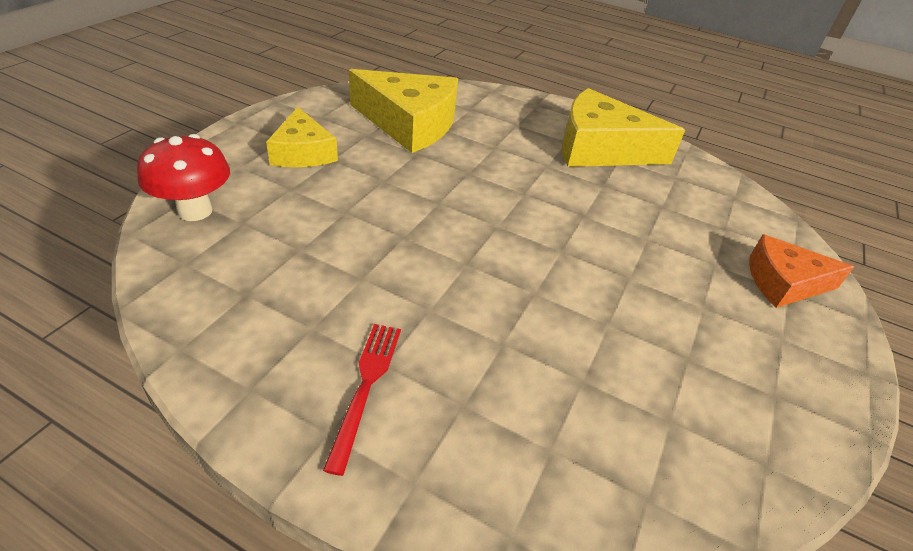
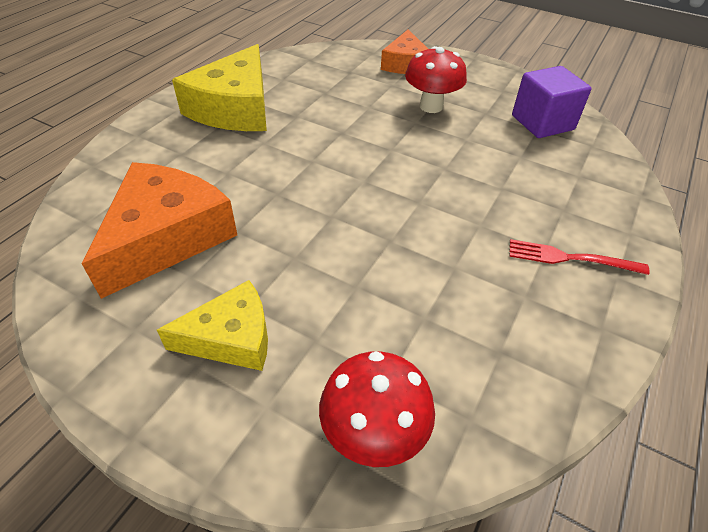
camera: 85 degrees left, 5 degrees up
(409, 123) = (167, 237): yellow cheese -> orange cheese
(676, 297) = (431, 106): none -> red mushroom
(692, 432) = (542, 123): none -> purple cube

